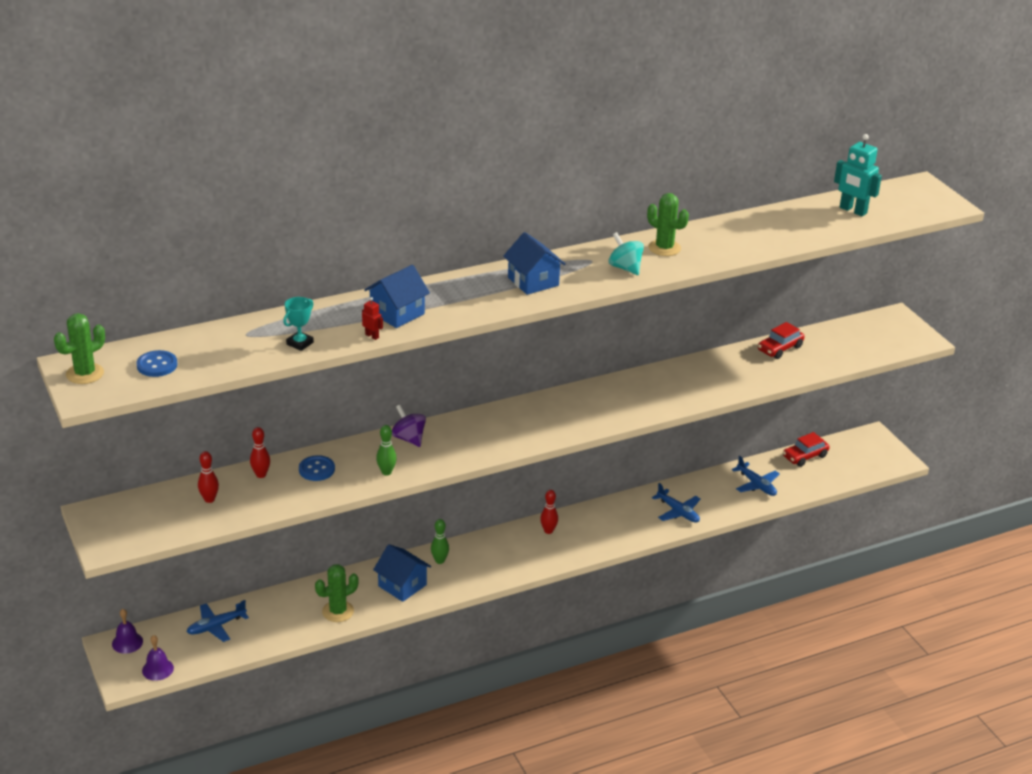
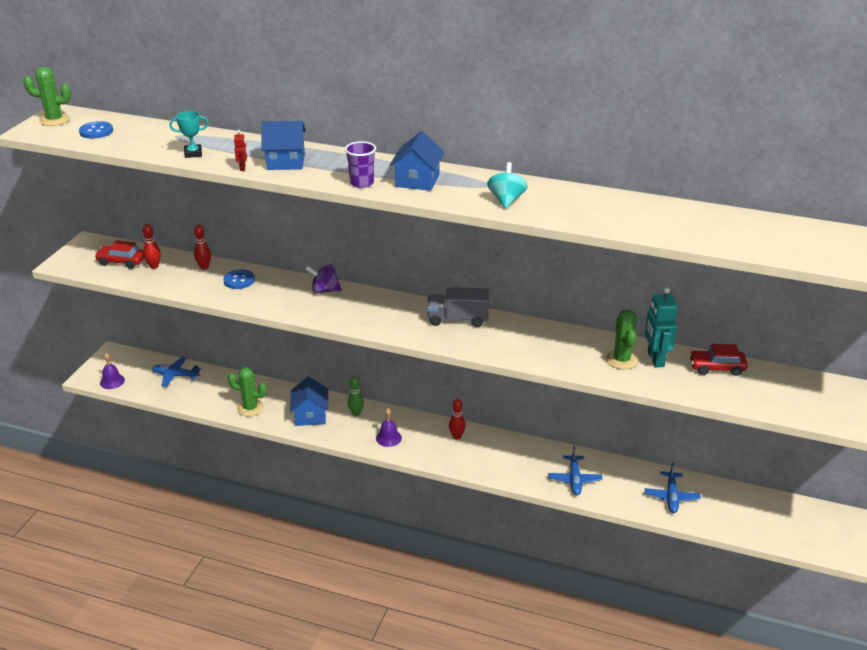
camera: 45 degrees right, 0 degrees up
(127, 642) = (121, 357): purple bell -> purple bell (388, 438)
(386, 472) = (275, 304): green bowling pin -> none
(409, 438) = (324, 290): purple spinning top -> purple spinning top turned 90 degrees counterclockwise
(495, 304) = (362, 183): none -> purple cup
(555, 406) = (457, 319): none -> grey truck
(664, 248) = (566, 200): green cactus -> green cactus (621, 360)
(805, 456) = (749, 499): red car -> red car (121, 262)
(853, 210) = (807, 240): turquoise robot -> turquoise robot (655, 359)

